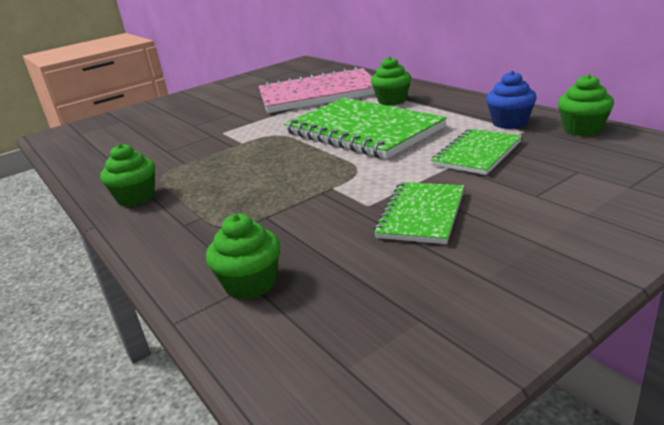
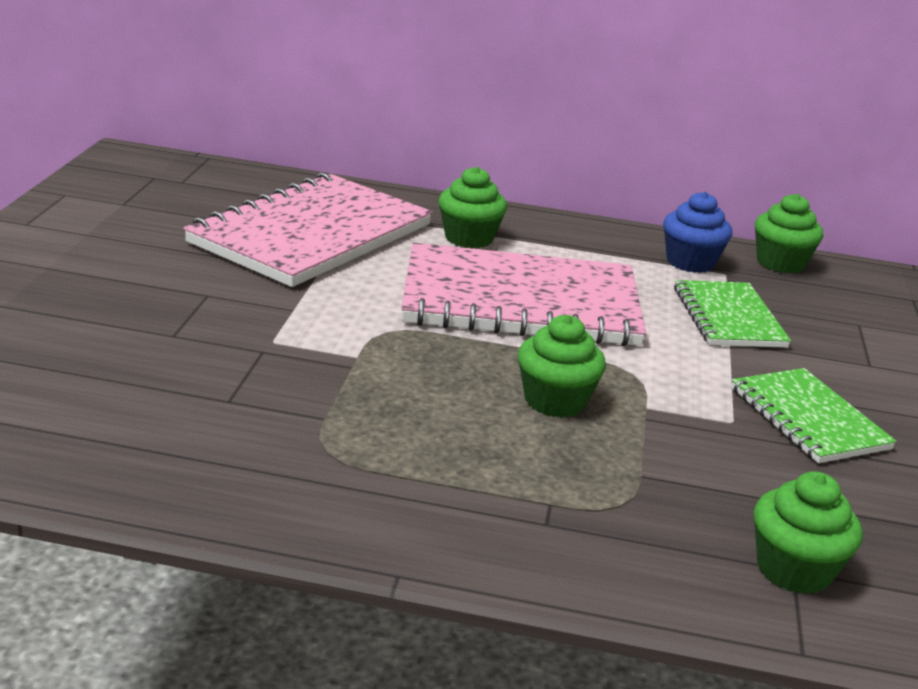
camera: 50 degrees left, 0 degrees up
(136, 197) = (367, 504): green cupcake -> green cupcake (555, 401)
(363, 130) = (520, 301): green notebook -> pink notebook

